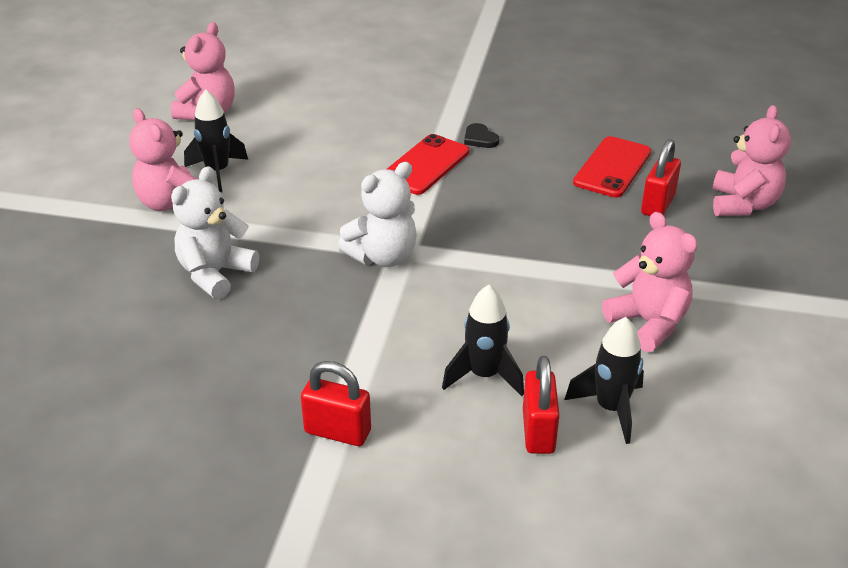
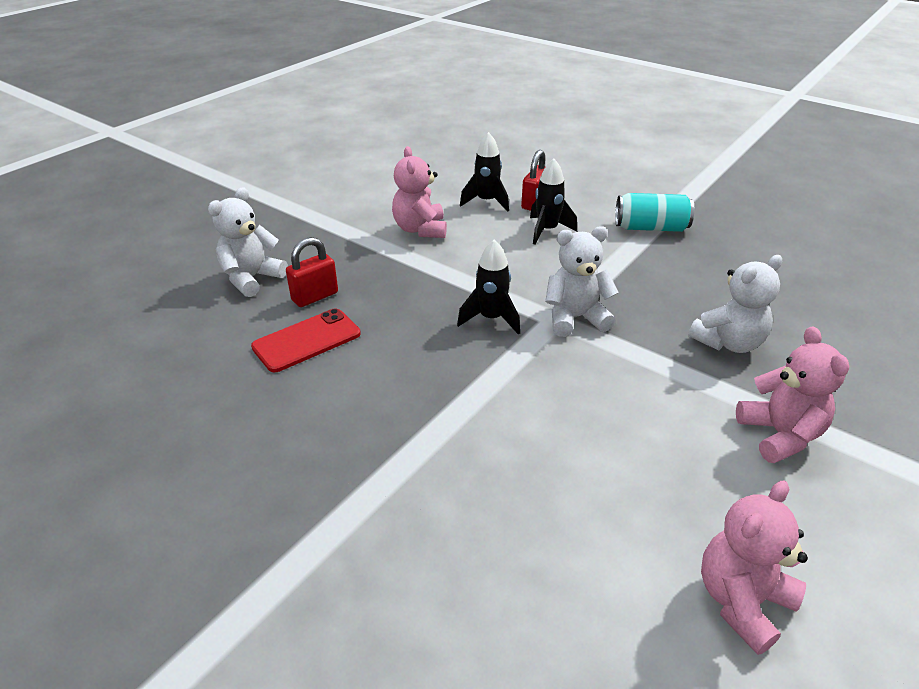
camera: 155 degrees left, 0 degrees up
(217, 172) = (725, 466): black rocket -> black rocket (491, 319)
(337, 432) = (650, 228): red padlock -> turquoise can
(425, 165) = (481, 400): red phone -> none
(480, 138) = (397, 417): black heart -> none
(743, 204) = (251, 278): pink teddy bear -> white teddy bear

